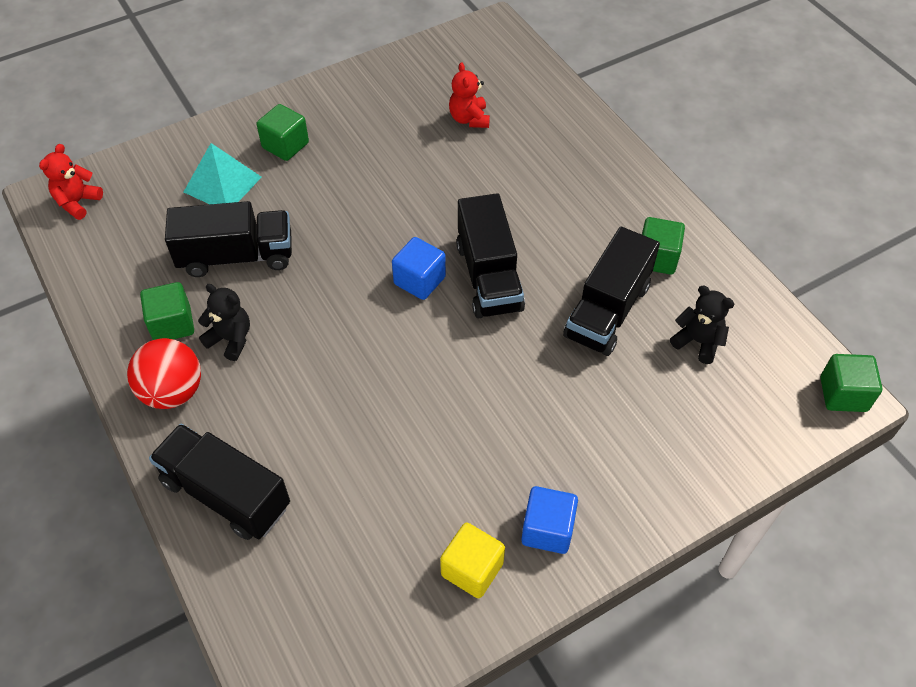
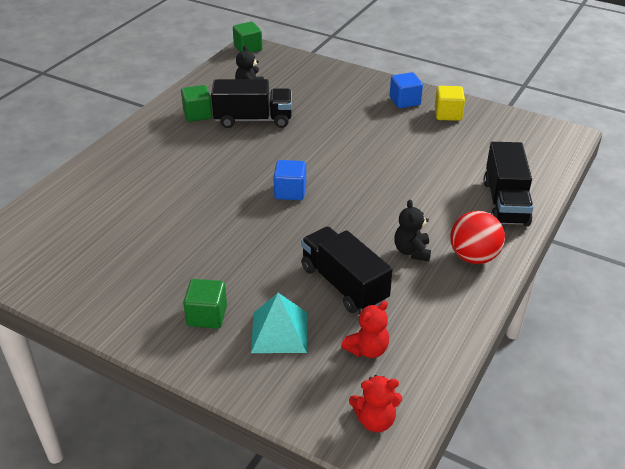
camera: 120 degrees left, 15 degrees down
(172, 324) = (429, 285): green cube -> none
(469, 119) = (110, 226): red teddy bear -> red teddy bear (367, 349)
(489, 277) = (263, 166): black truck -> none

